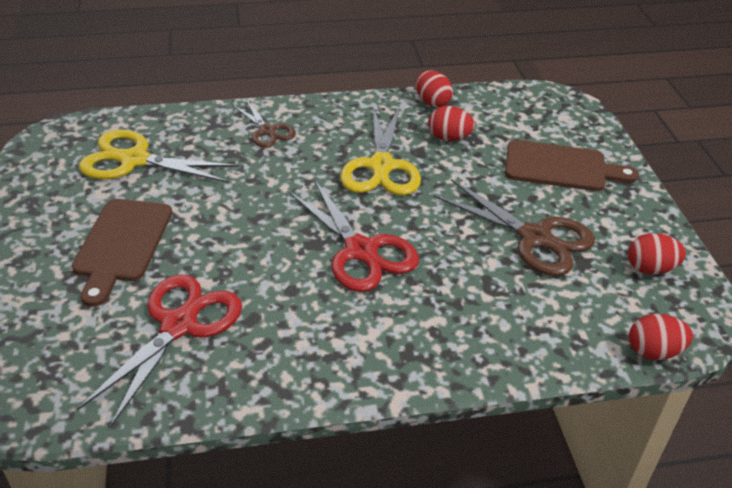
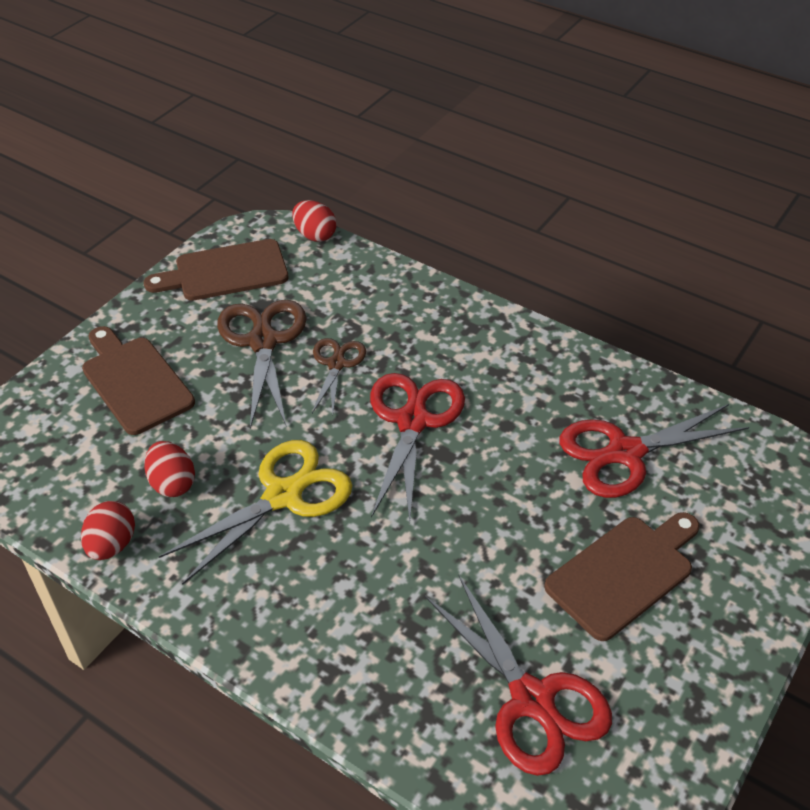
camera: 135 degrees left, 5 degrees up
(134, 160) = (532, 700): yellow scissors -> red scissors
(267, 131) = (338, 636): brown scissors -> brown scissors (336, 364)
(650, 268) = (225, 272): red egg -> brown cutting board

